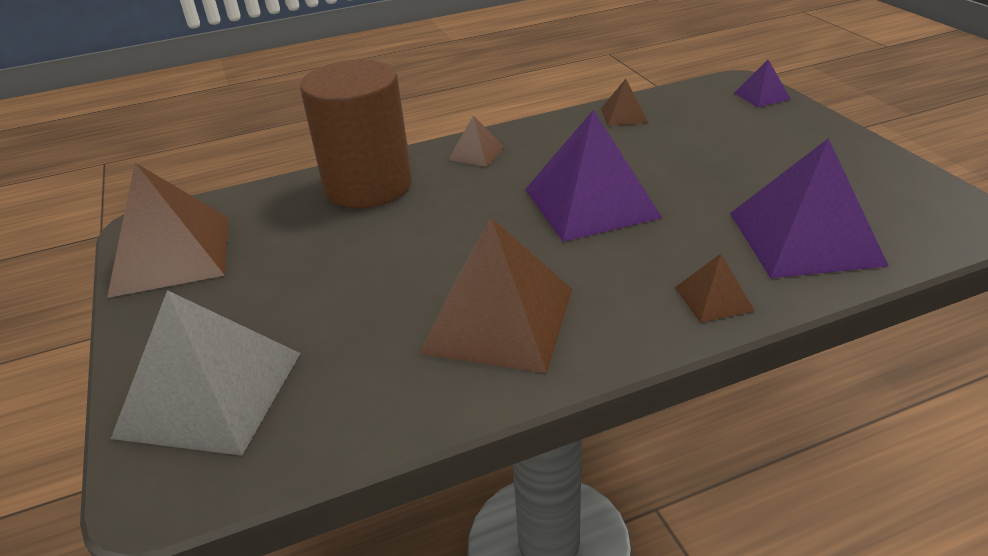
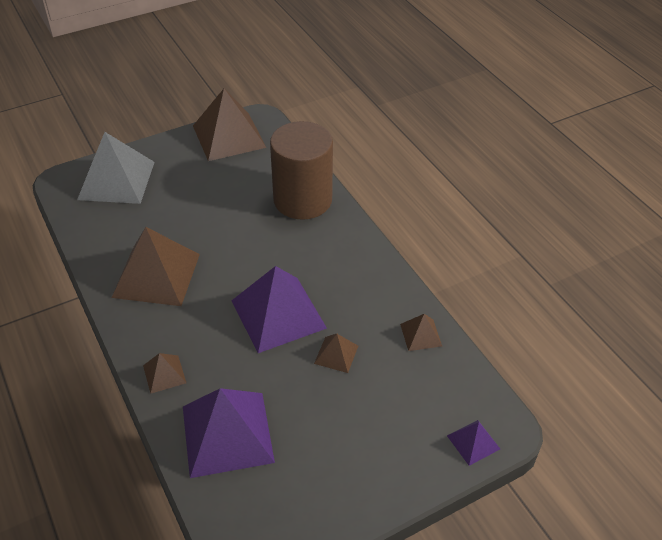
camera: 80 degrees right, 10 degrees up
(476, 153) = (349, 248): brown pyramid -> brown pyramid (336, 354)

